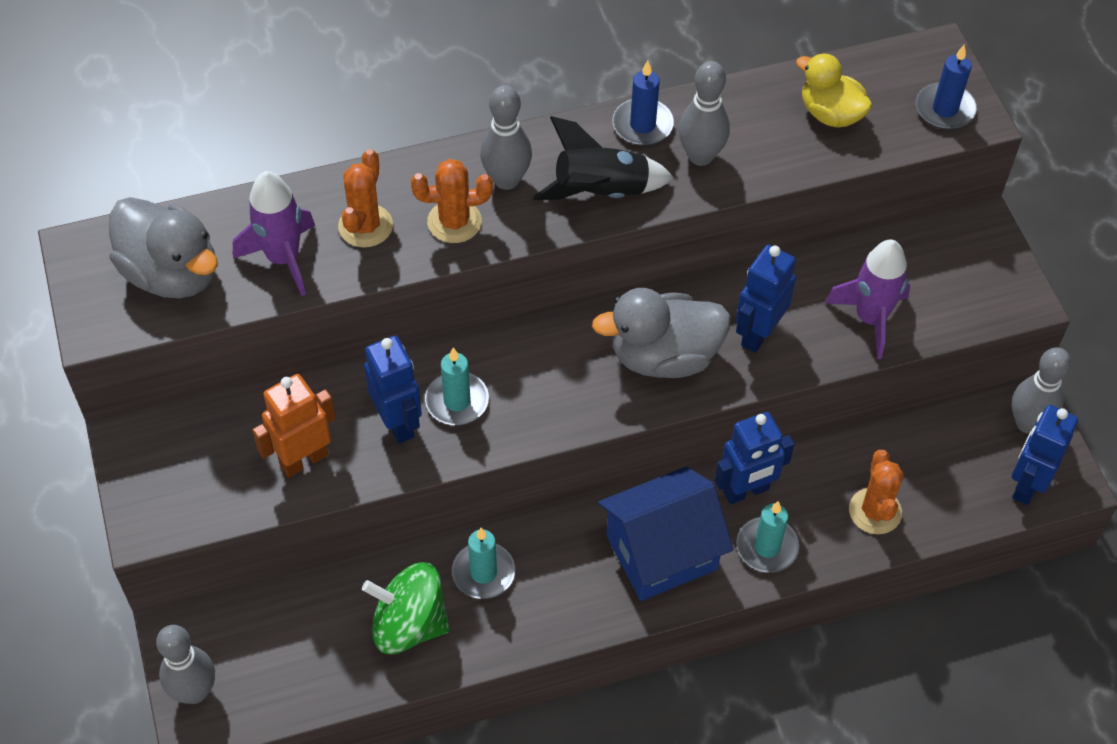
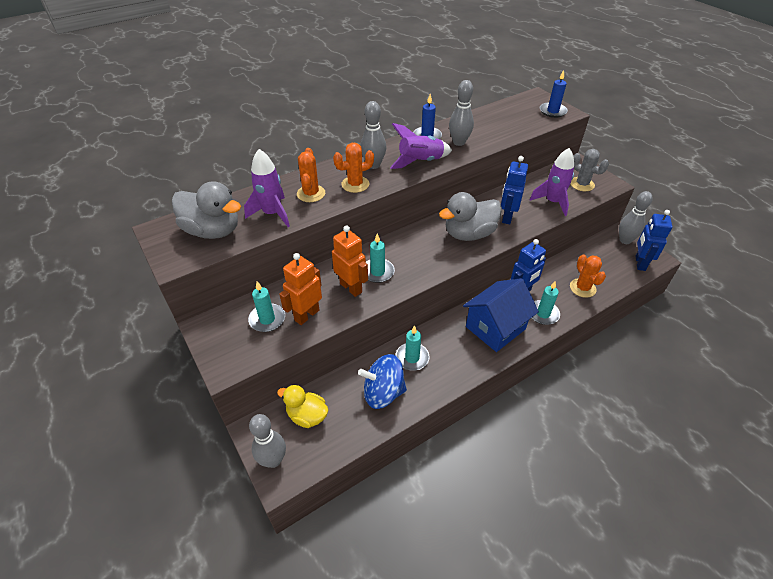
camera: 15 degrees left, 10 degrees down
(235, 451) = (267, 319): none -> turquoise candle
(398, 423) = (351, 287): blue robot -> orange robot
(409, 624) = (383, 392): green spinning top -> blue spinning top
(601, 191) = (420, 161): black rocket -> purple rocket
(830, 114) = (506, 120): yellow duck -> yellow duck (307, 416)
(958, 287) = (582, 184): none -> grey cactus

